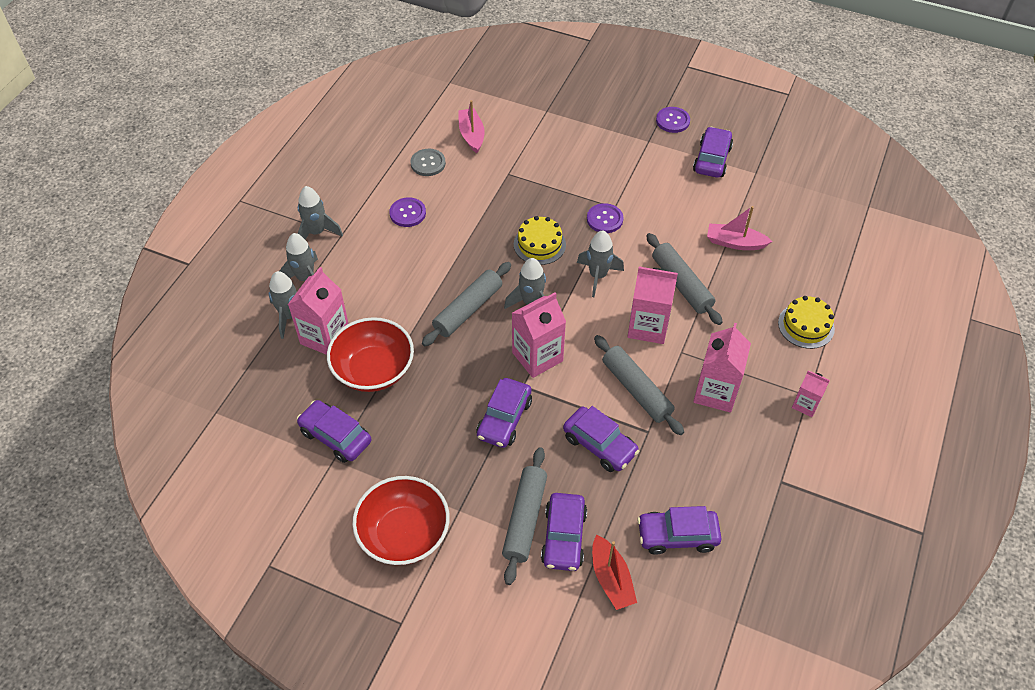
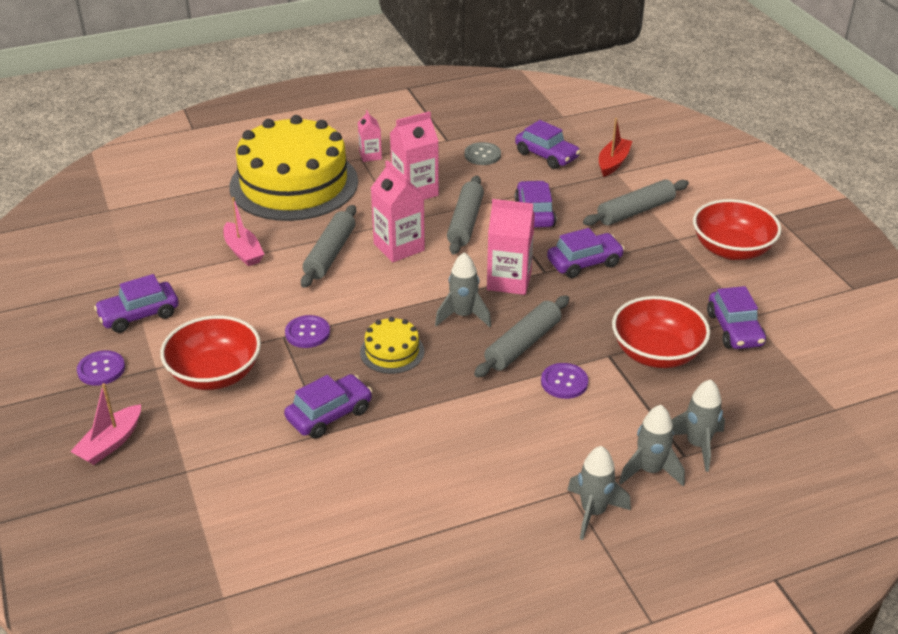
camera: 135 degrees left, 15 degrees down
(325, 337) = (678, 405): pink carton -> none
(407, 213) = (475, 465): purple button -> purple button (564, 382)
(428, 163) = (387, 505): grey button -> grey button (482, 155)
(468, 309) = (522, 344): grey rolling pin -> grey rolling pin turned 45 degrees counterclockwise
(471, 135) = (299, 503): pink boat -> pink boat (110, 443)
(563, 537) = (620, 191): purple car -> purple car (329, 414)
(598, 276) = (382, 299): grey rocket -> none
(613, 160) = (215, 374): none -> red bowl
(806, 325) = (294, 184): yellow cake -> yellow cake, size x2.39

